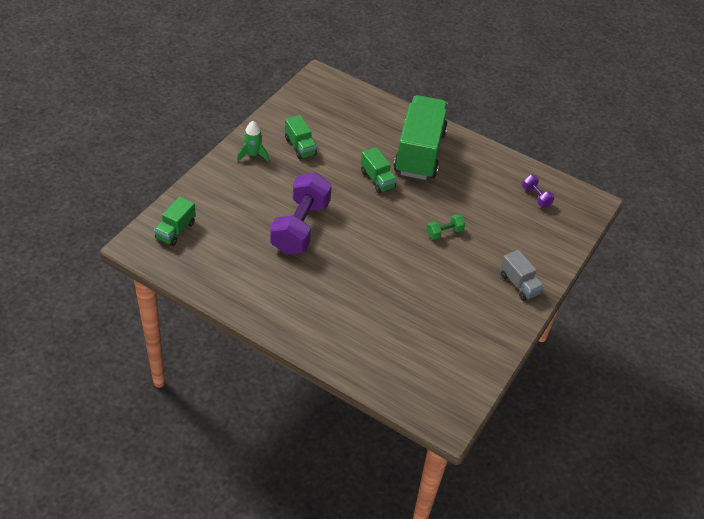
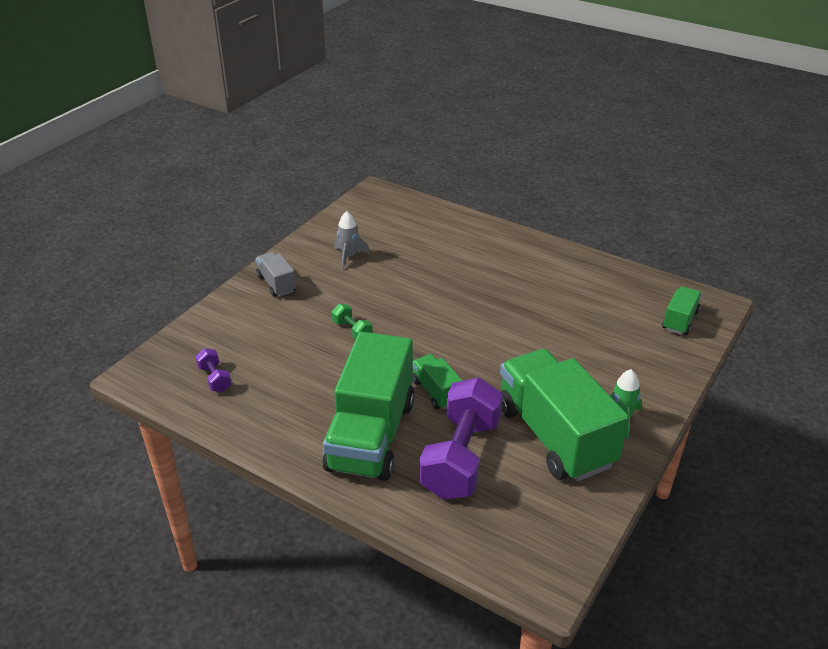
camera: 175 degrees left, 10 degrees down
(300, 146) = (554, 436): green truck -> green truck, size x2.17
(300, 227) = (532, 330): purple dumbbell -> purple dumbbell (461, 457)
(444, 232) = (352, 331): green dumbbell -> green dumbbell turned 75 degrees clockwise
(461, 315) = (349, 257): none -> grey rocket

